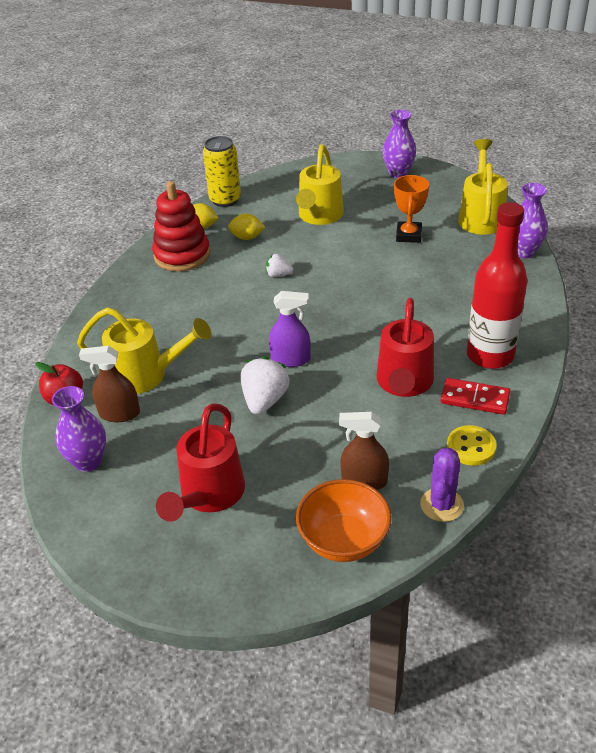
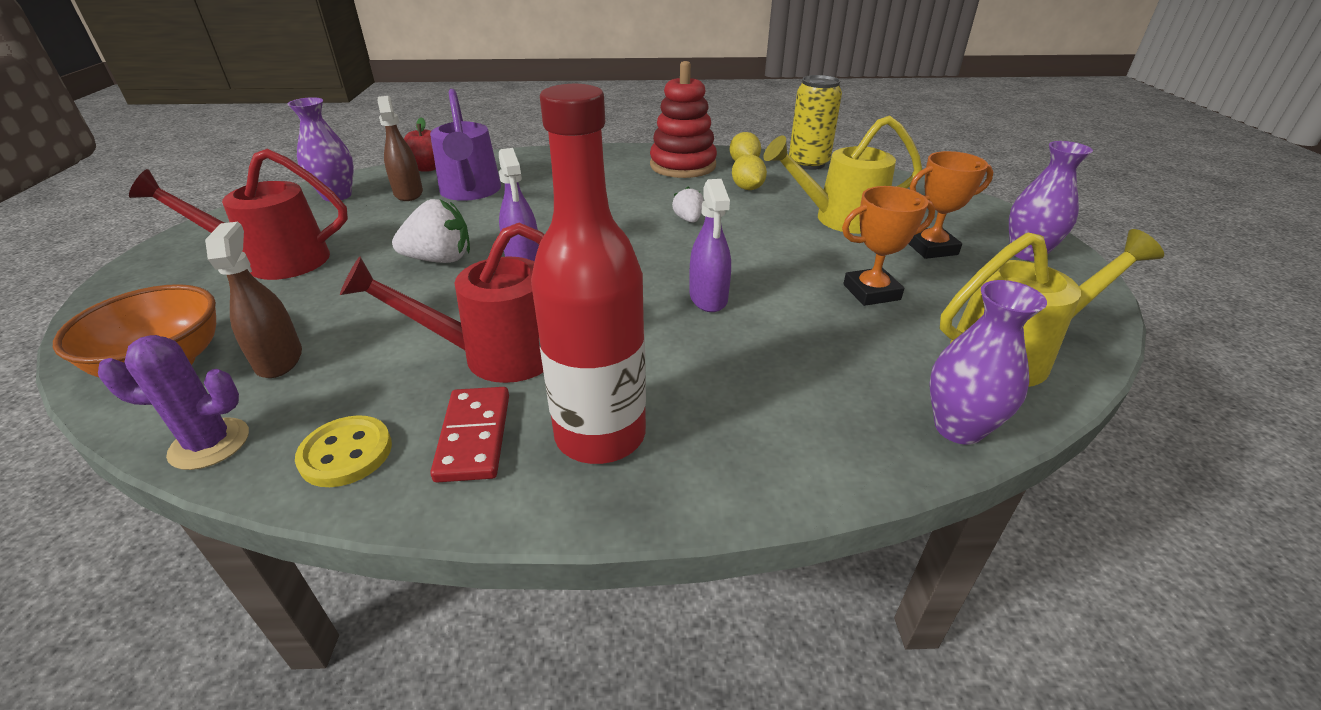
camera: 65 degrees right, 5 degrees down
(146, 375) = (470, 192): yellow watering can -> purple watering can
(374, 199) = (931, 248): none -> orange trophy
(384, 292) = (708, 298): none -> purple spray bottle

